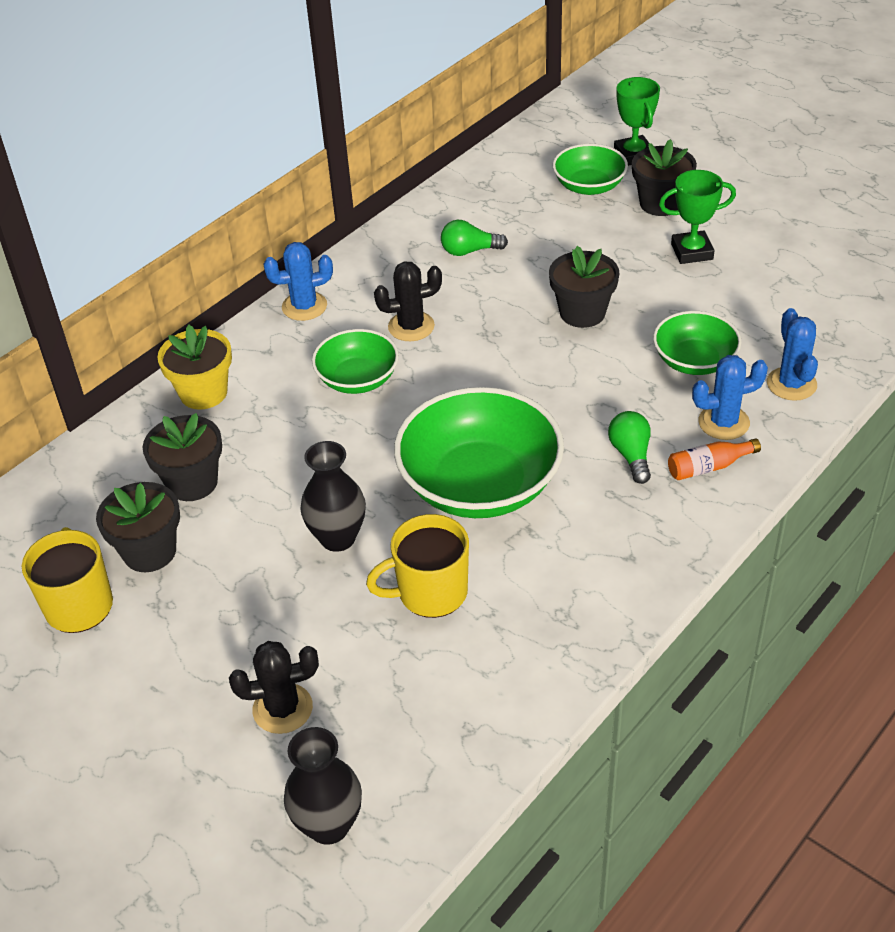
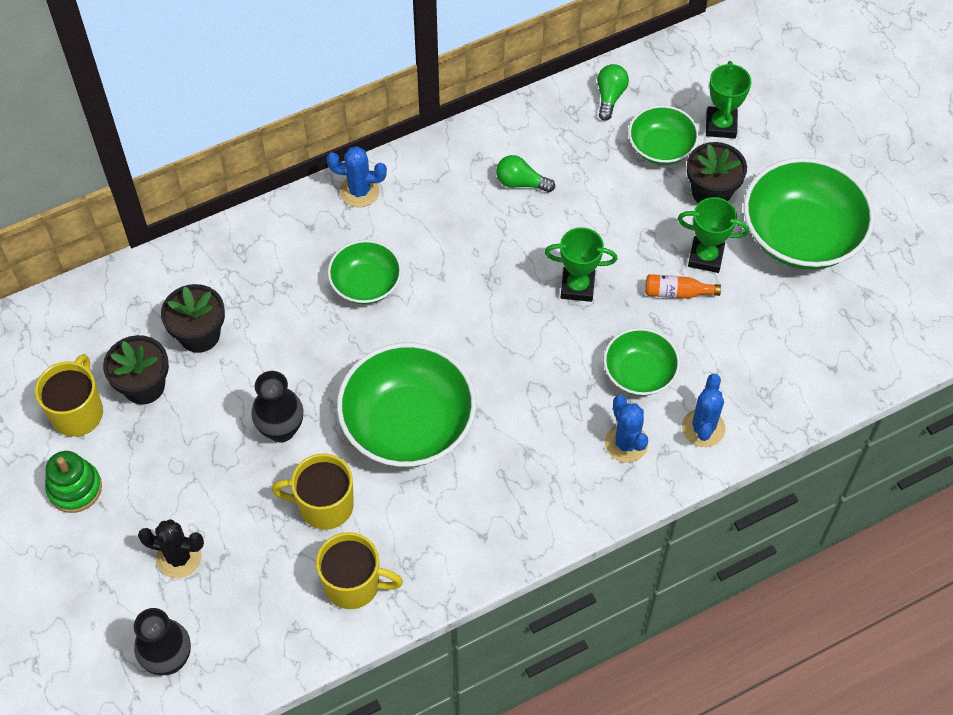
camera: 20 degrees right, 15 degrees up
(112, 684) = (75, 488): none -> green stacking toy
(203, 393) = (243, 250): yellow flower pot -> none
(411, 326) = (433, 246): black cactus -> none
(512, 658) = (354, 584): none -> yellow mug
(582, 313) = (577, 287): black flower pot -> green trophy
(631, 455) = (536, 444): green light bulb -> green light bulb (610, 97)
(708, 467) = (589, 480): orange bottle -> orange bottle (677, 292)
(723, 422) = (626, 443): blue cactus -> blue cactus turned 60 degrees clockwise
(769, 209) = (801, 235): none -> green bowl

